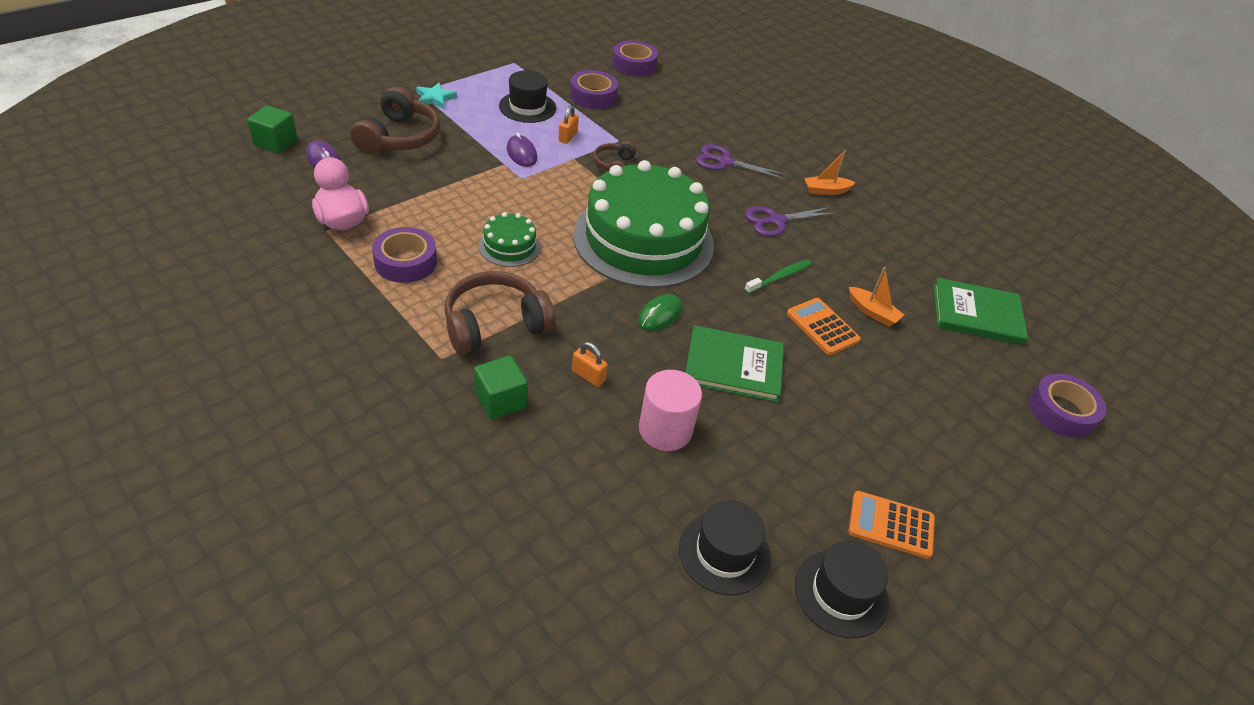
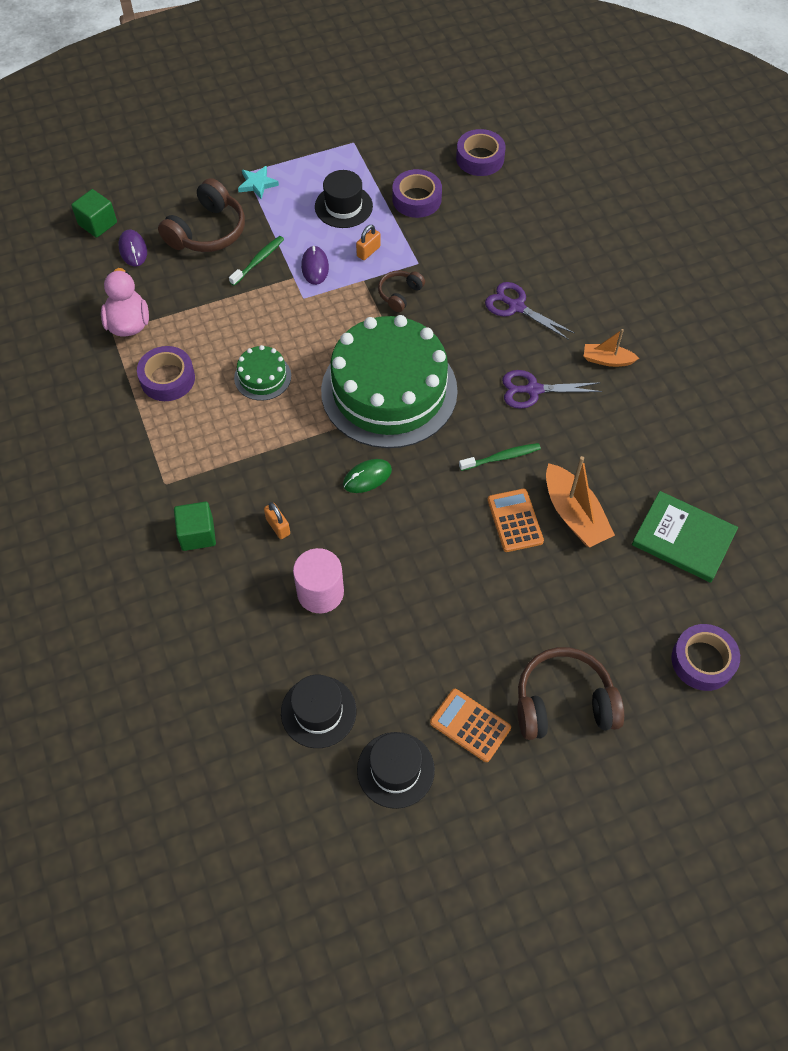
camera: 25 degrees right, 15 degrees up
(462, 154) = (258, 260): none -> green toothbrush
(495, 324) = (219, 459): brown headphones -> brown headphones (563, 702)
(733, 366) = (409, 544): green book -> none
(872, 312) = (574, 514): orange boat -> orange boat, size x1.69

